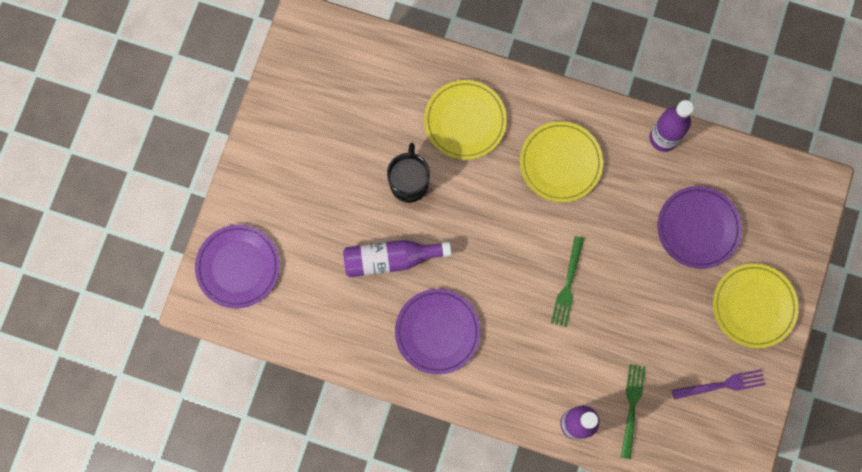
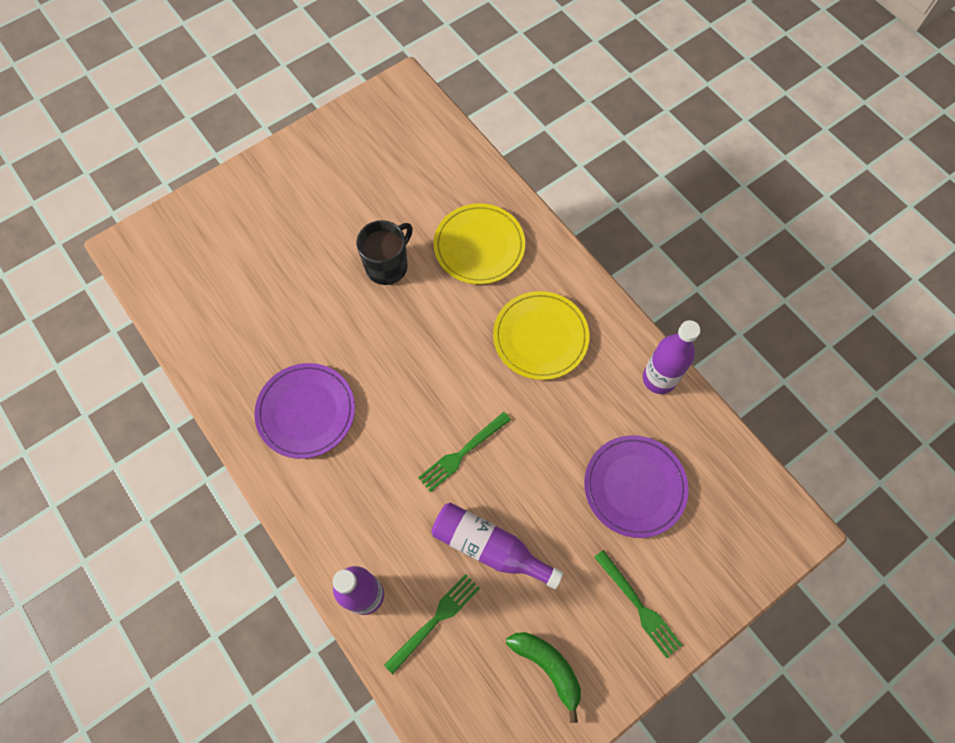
camera: 35 degrees right, 10 degrees down
(238, 267) = (185, 240): purple plate -> none
(391, 259) = (318, 319): purple bottle -> purple bottle (489, 547)
(722, 384) = (548, 667): purple fork -> green banana
(753, 306) = (639, 607): yellow plate -> green fork

